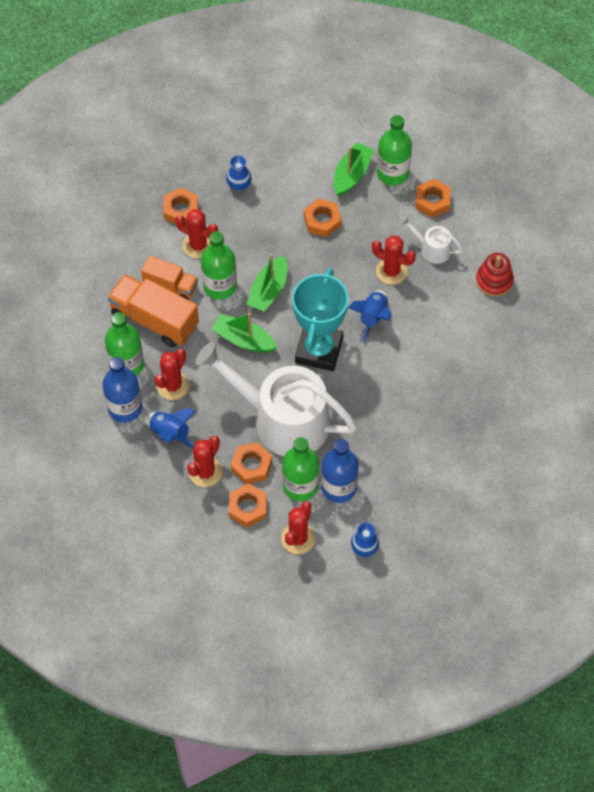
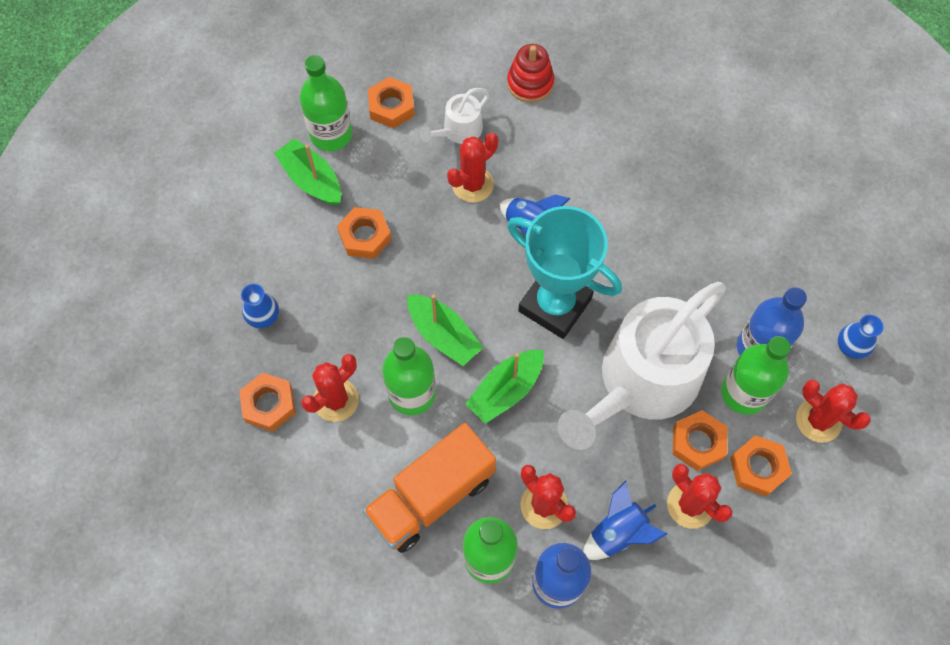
camera: 70 degrees left, 5 degrees up
(170, 286) = (385, 457): orange truck -> none

